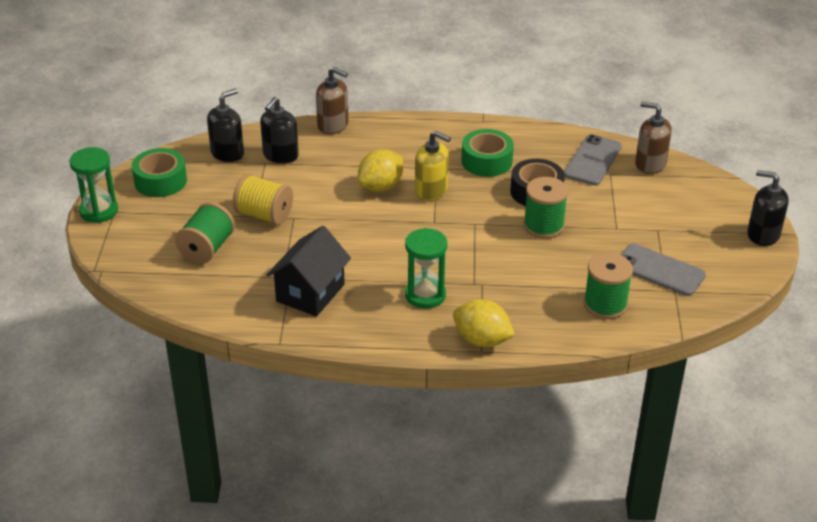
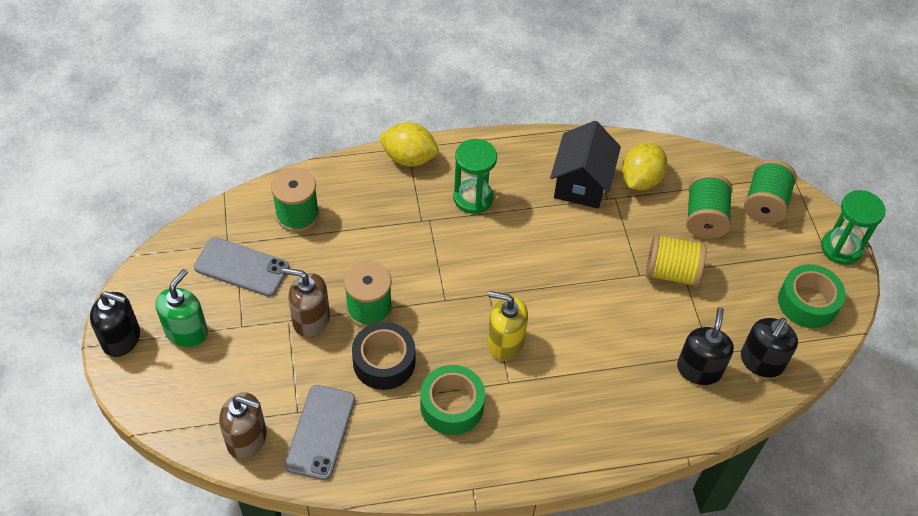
camera: 165 degrees right, 15 degrees up
(141, 251) = (765, 204): none -> green spool
(333, 125) = (661, 438): brown soap dispenser -> brown soap dispenser (311, 319)
(381, 186) = (564, 338): yellow lemon -> yellow lemon (640, 180)
(706, 232) = (186, 331): none -> green soap dispenser

